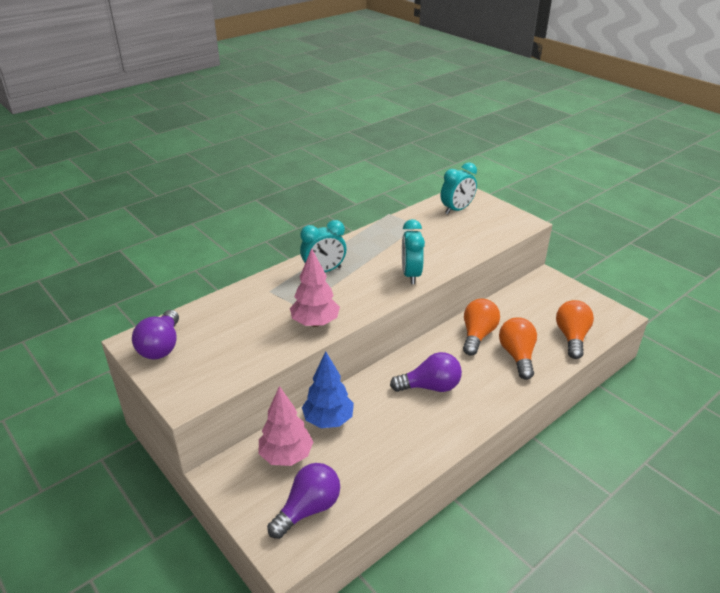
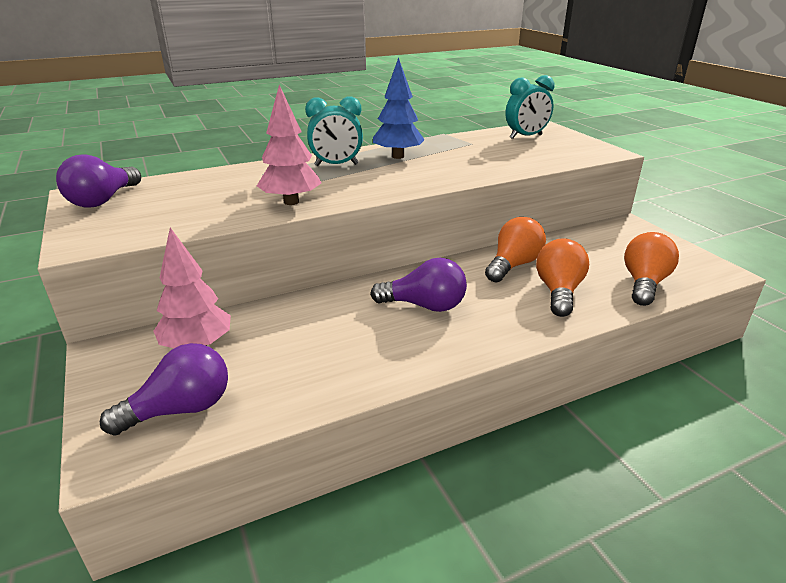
camera: 15 degrees right, 5 degrees down
(328, 420) = (275, 319): blue tree -> blue tree (398, 156)
(411, 275) = (437, 177): turquoise clock -> none

